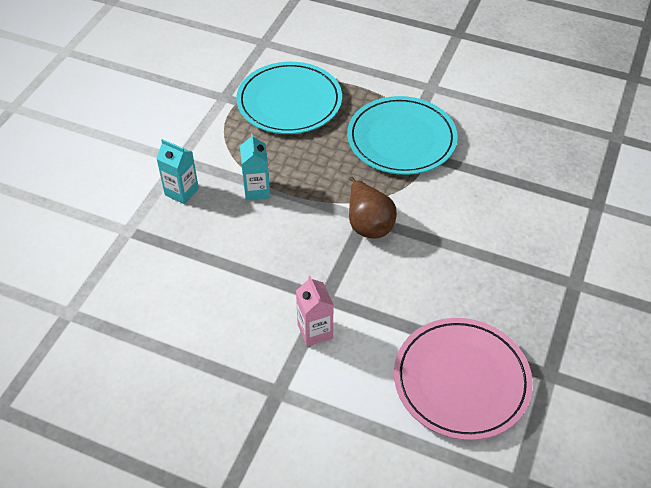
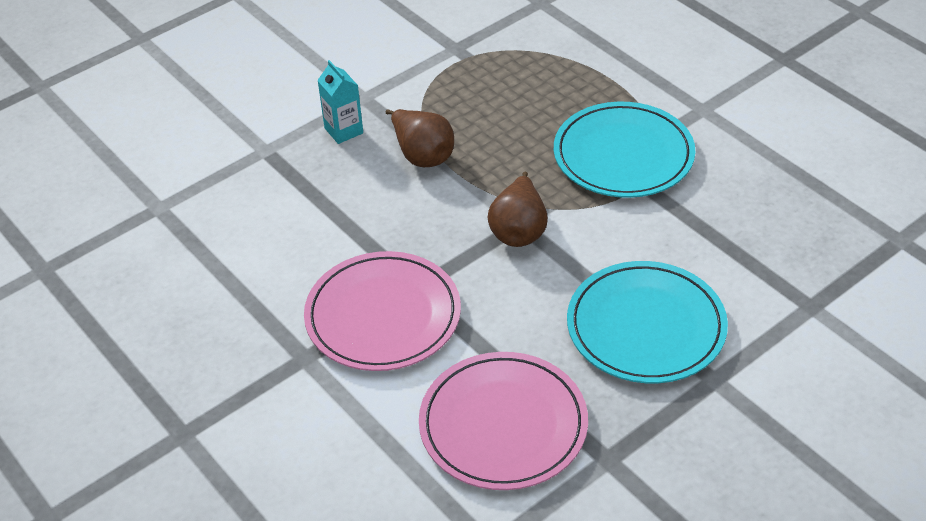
camera: 30 degrees right, 5 degrees down
(257, 190) = (422, 155): turquoise carton -> brown pear
(289, 102) = (523, 75): turquoise plate -> turquoise plate (646, 327)
(315, 331) = (383, 316): pink carton -> pink plate

